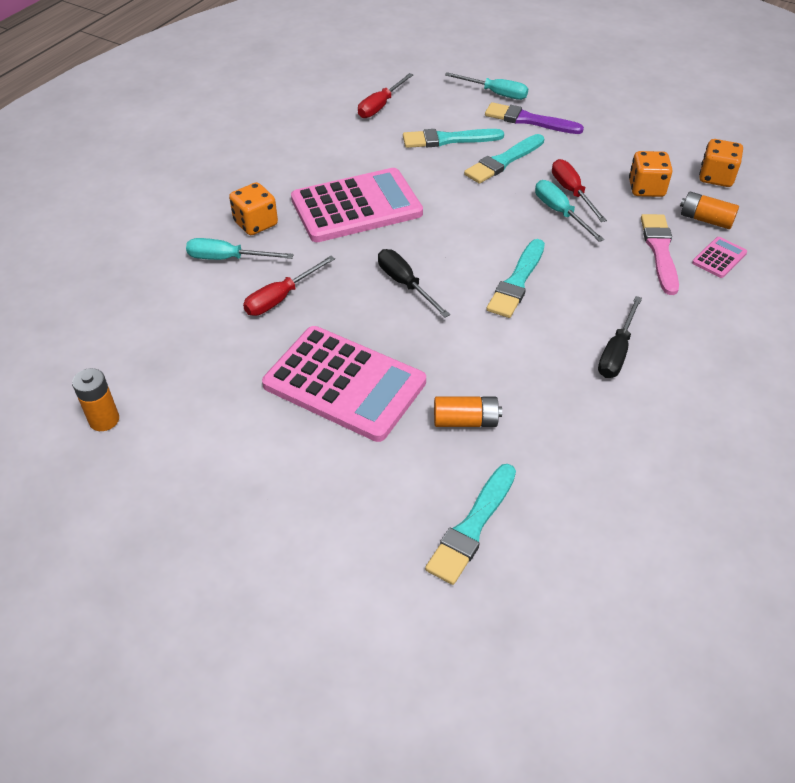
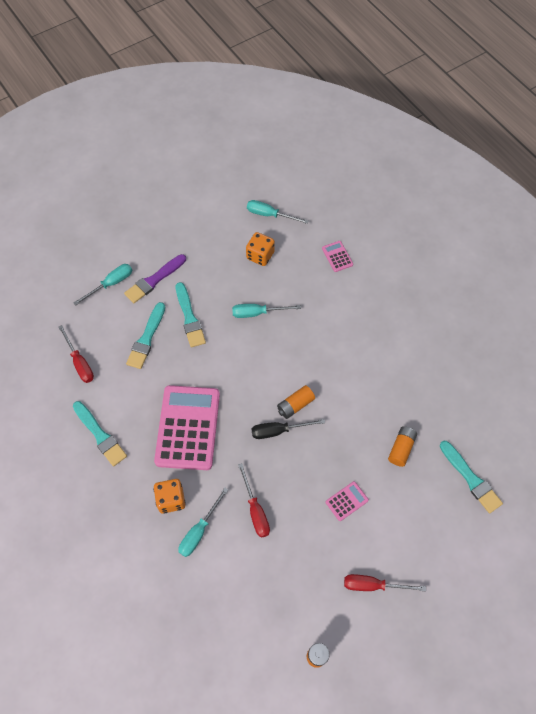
camera: 65 degrees left, 15 degrees up
(344, 384) = (346, 501): pink calculator -> pink calculator, size x0.42
(517, 282) = (306, 368): turquoise brush -> turquoise brush (100, 435)
(572, 192) = (242, 296): red screwdriver -> red screwdriver (373, 585)
(616, 352) = (384, 348): black screwdriver -> none
(660, 251) = (317, 281): pink brush -> none
(705, 219) = (303, 243): orange battery -> orange battery (295, 405)
(716, 177) = (270, 215): orange dice -> turquoise screwdriver

